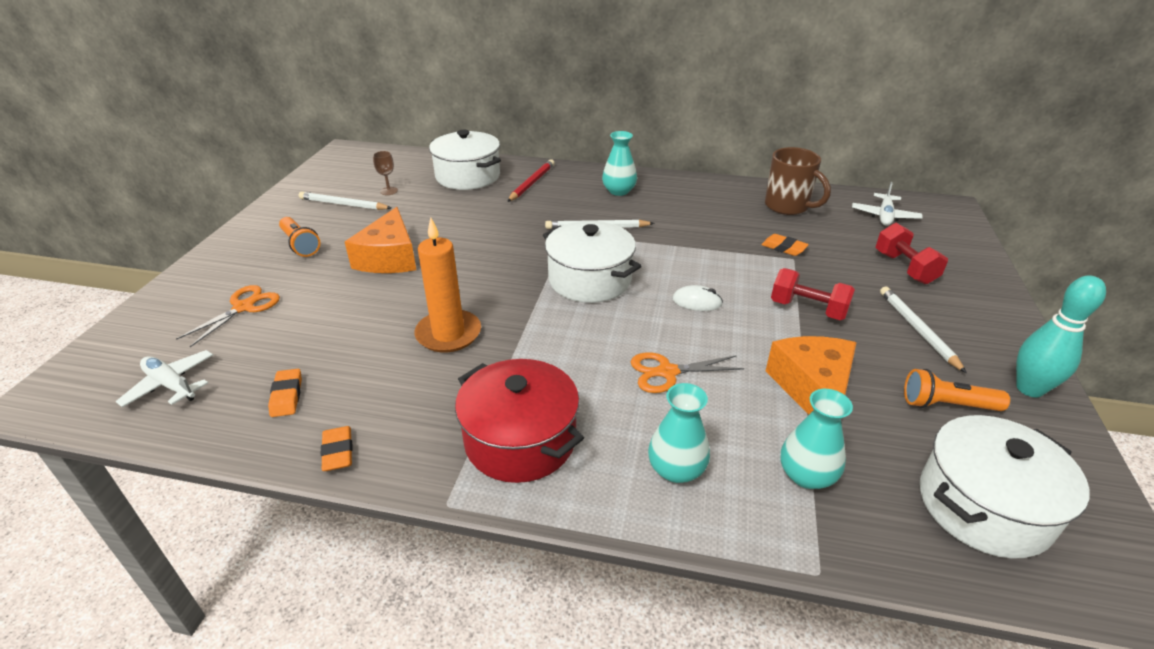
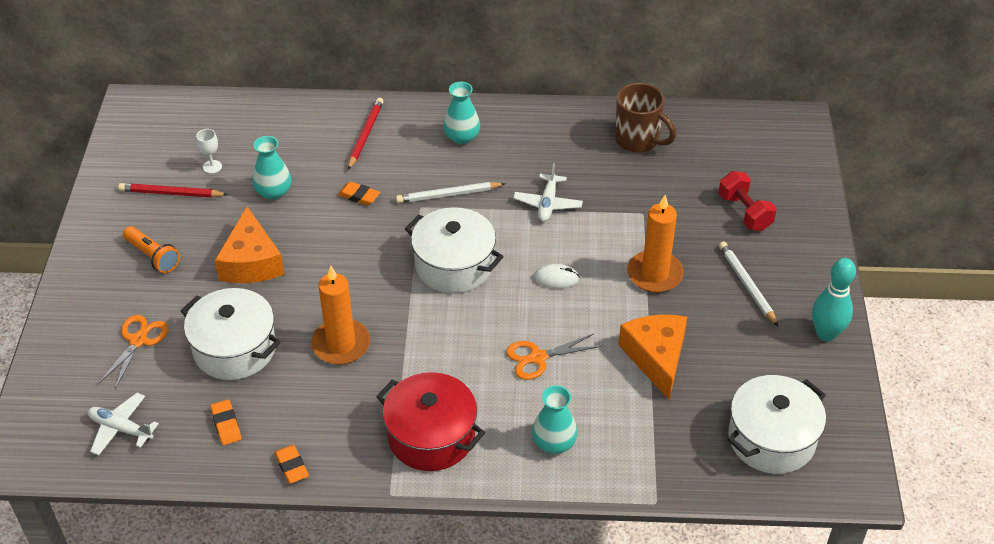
camera: 10 degrees left, 10 degrees up
(343, 204) = (171, 193): white pencil -> red pencil
(389, 191) = (212, 167): brown goblet -> white goblet
(468, 176) = (291, 132): white pot -> white pot (235, 349)
(783, 248) = (634, 200): orange eraser -> orange eraser (359, 196)
(806, 475) = (649, 433): turquoise vase -> turquoise vase (273, 192)
(808, 309) = (654, 274): red dumbbell -> orange candle
(884, 216) = (733, 142): white plane -> white plane (547, 203)
(946, 405) = (759, 358): orange flashlight -> none

